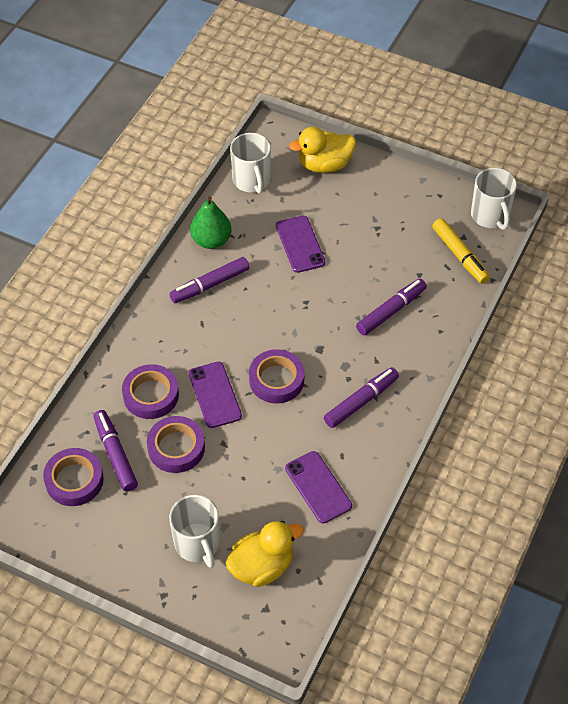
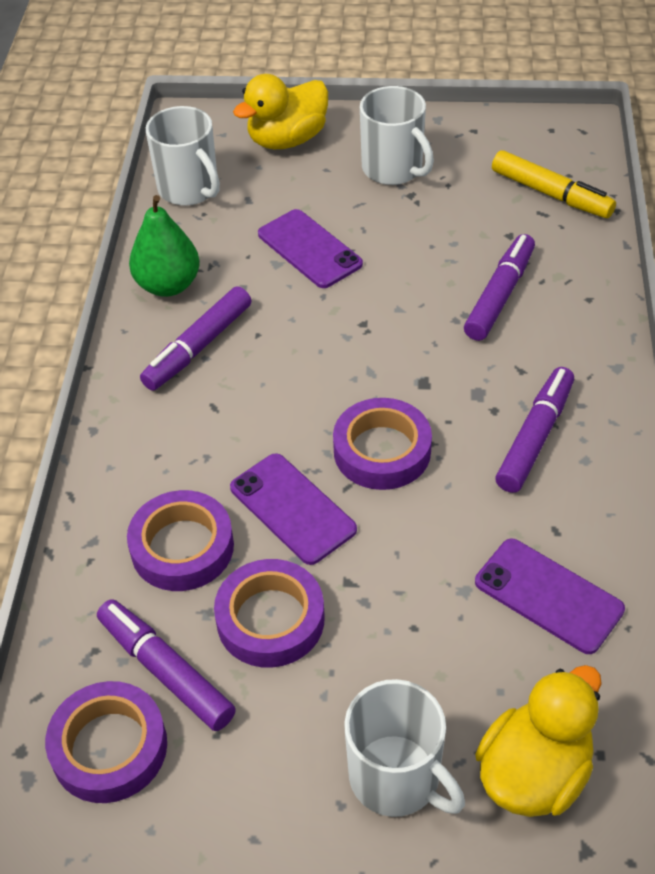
camera: 20 degrees left, 5 degrees down
(490, 216) = (560, 134): white mug -> white mug (393, 169)

